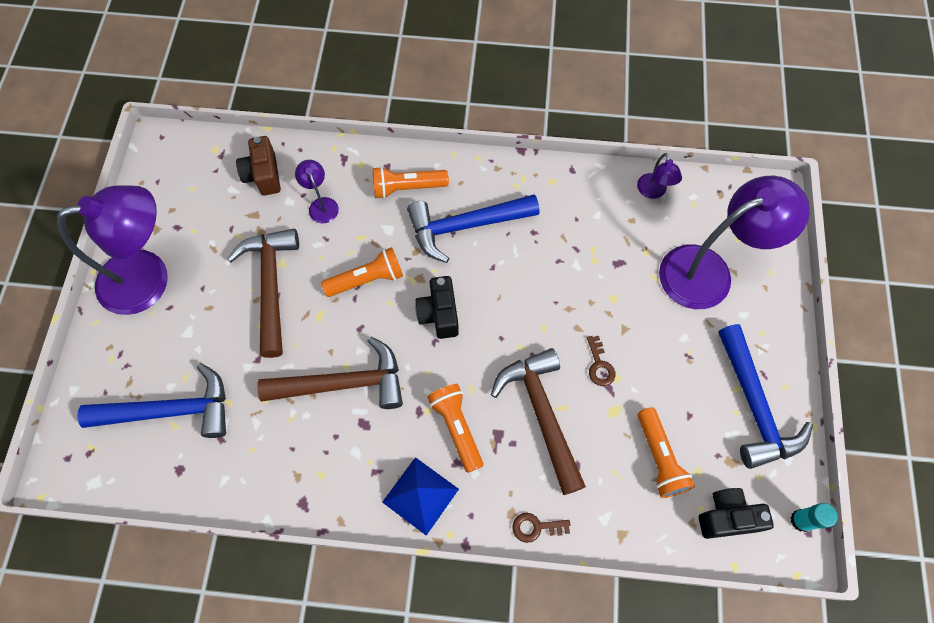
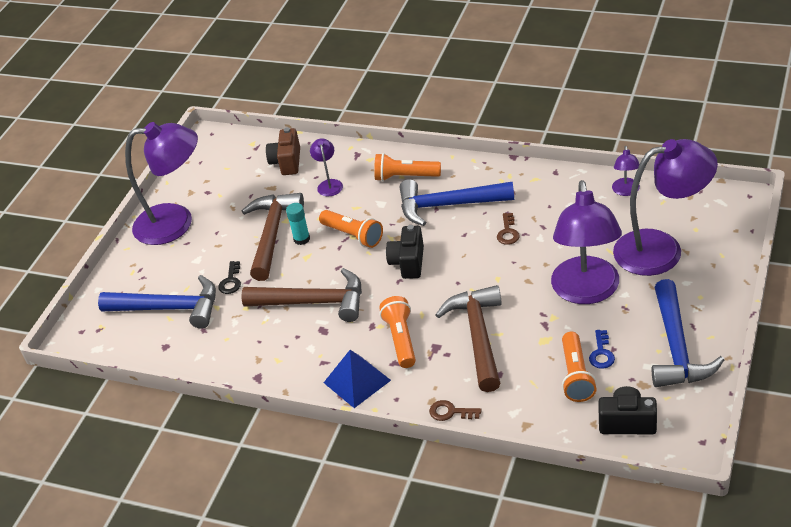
camera: 20 degrees right, 25 degrees down
(237, 361) = (231, 281): none -> black key
(367, 279) = (353, 235): orange flashlight -> orange flashlight turned 45 degrees clockwise
(599, 365) = (540, 308): brown key -> brown key (508, 232)
(643, 338) = (586, 292): none -> purple lamp
(679, 423) = (601, 353): none -> blue key
(801, 520) = (697, 432): turquoise glue stick -> turquoise glue stick (302, 239)

